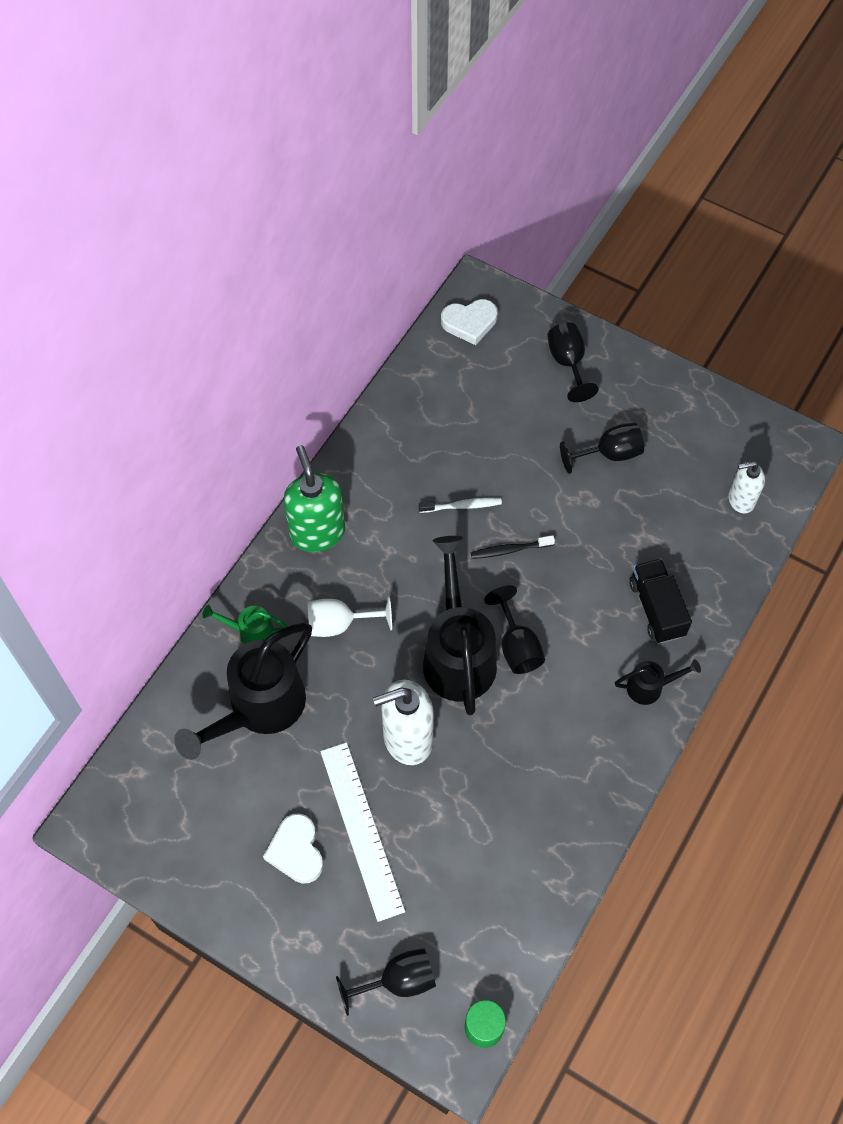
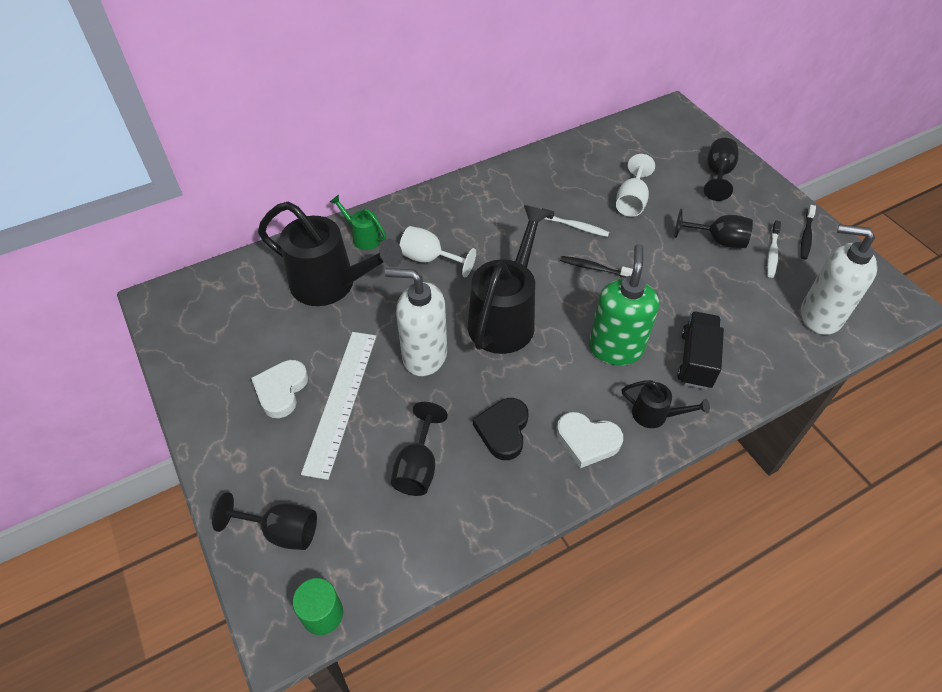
camera: 30 degrees right, 10 degrees down
(259, 708) = (331, 285): black watering can -> black watering can turned 135 degrees counterclockwise
(317, 532) = (456, 199): green soap dispenser -> green soap dispenser (615, 348)
(469, 323) = (655, 126): white heart -> white heart (587, 441)
(500, 444) = (631, 201): none -> white goblet
(516, 646) = (557, 333): black goblet -> black goblet (418, 467)
(528, 776) = (503, 430): none -> black heart
(667, 444) = (772, 253): none -> white toothbrush
(688, 406) = (806, 236): none -> black toothbrush
(741, 500) = (820, 316): white soap dispenser -> white soap dispenser, size x1.66

